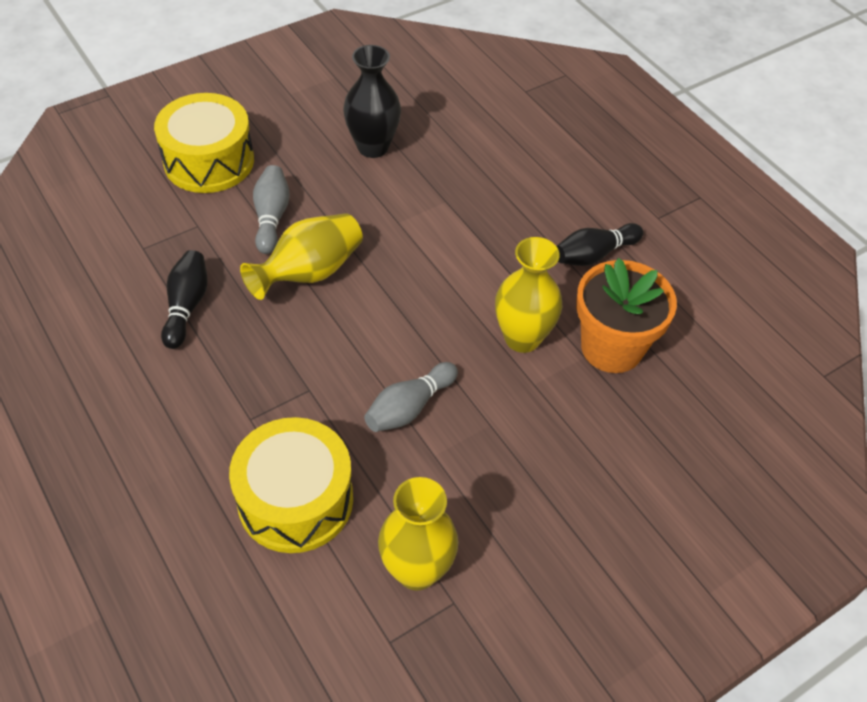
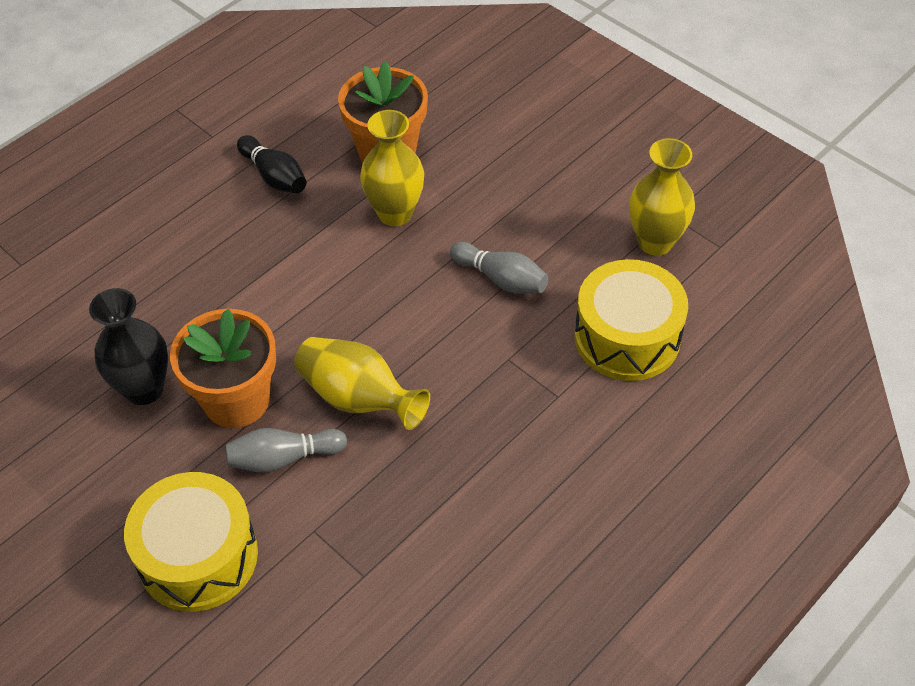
camera: 100 degrees left, 0 degrees up
(186, 306) = (438, 498): black bowling pin -> none
(340, 197) = (236, 400): none -> orange flower pot

